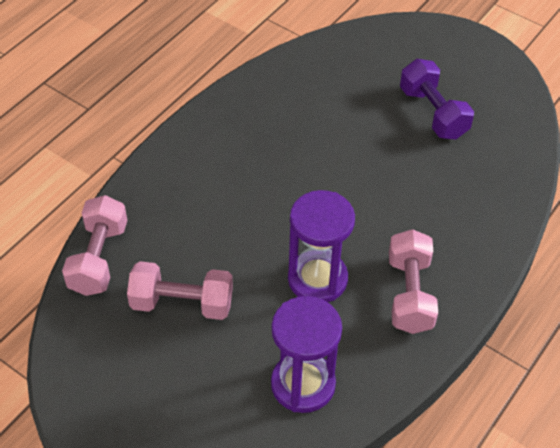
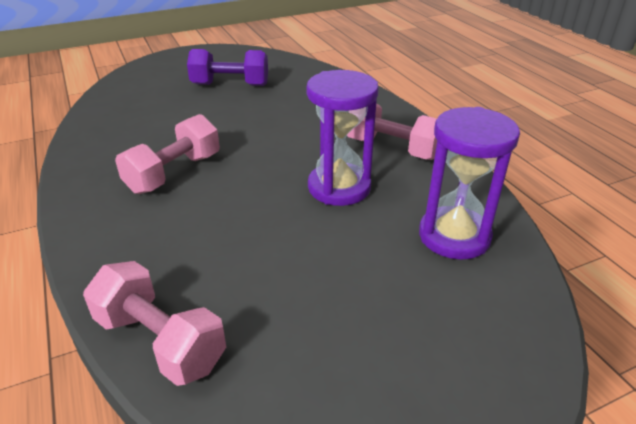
camera: 60 degrees left, 15 degrees down
(182, 303) = (293, 287): pink dumbbell -> pink dumbbell (174, 173)

